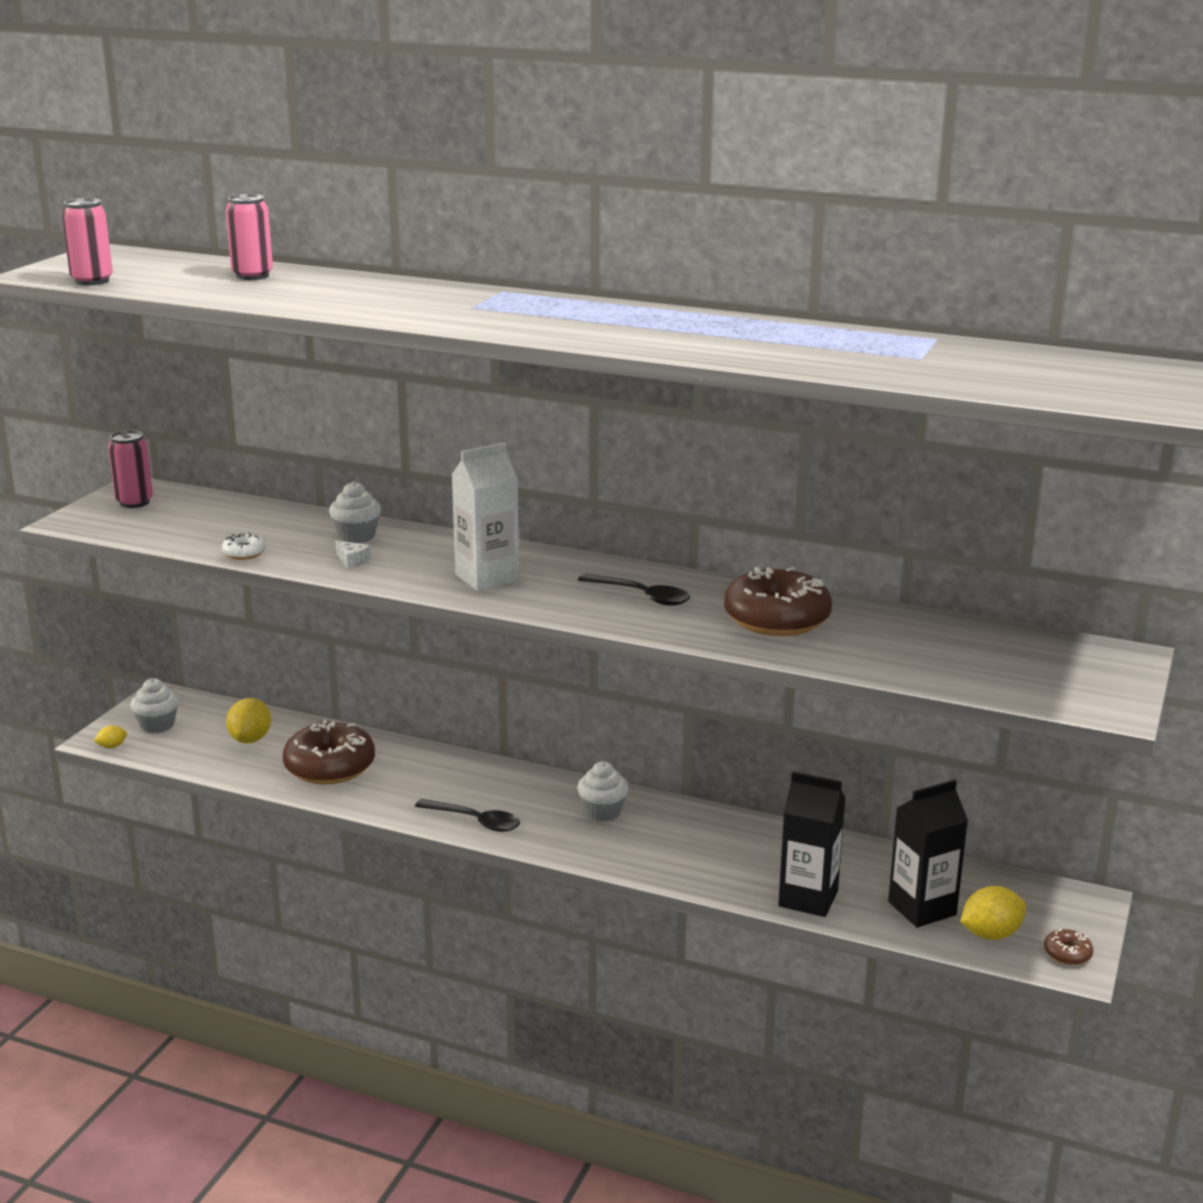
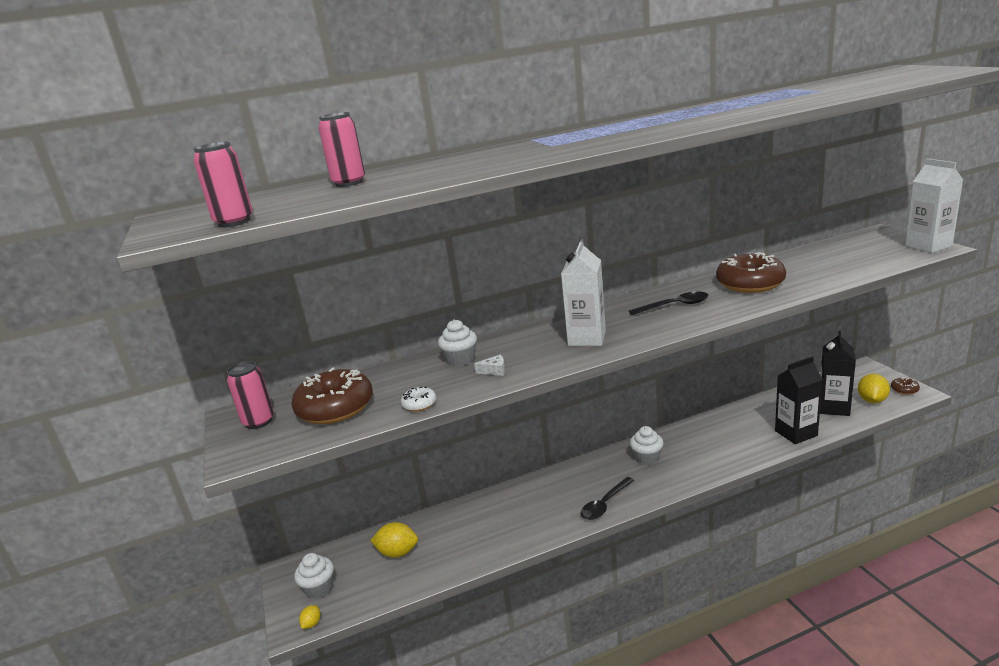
camera: 40 degrees left, 0 degrees up
(250, 739) = (398, 552): yellow lemon -> yellow lemon turned 45 degrees counterclockwise
(330, 767) = (475, 533): brown donut -> brown donut (335, 408)
(475, 821) = (605, 504): black spoon -> black spoon turned 150 degrees clockwise
(1110, 701) = (928, 246): none -> white carton

